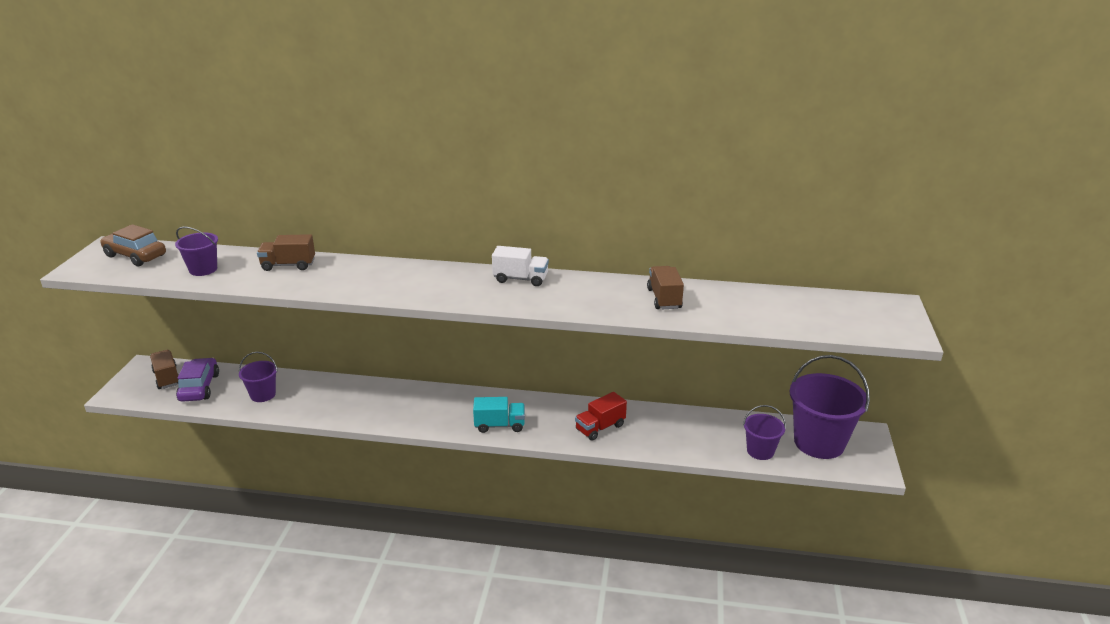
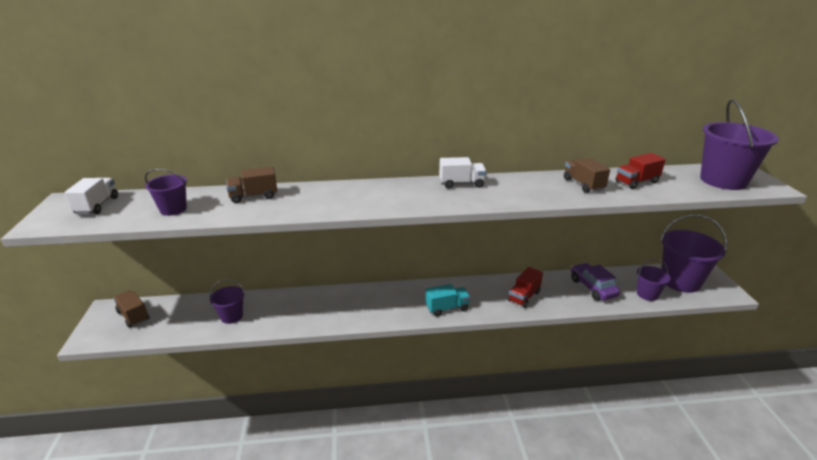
camera: 15 degrees left, 0 degrees up
(135, 256) = (97, 206): brown car -> white truck
(199, 387) = (168, 319): purple car -> purple car (592, 288)
(734, 304) = (636, 182): none -> red truck
(851, 317) = (723, 180): none -> purple bucket

